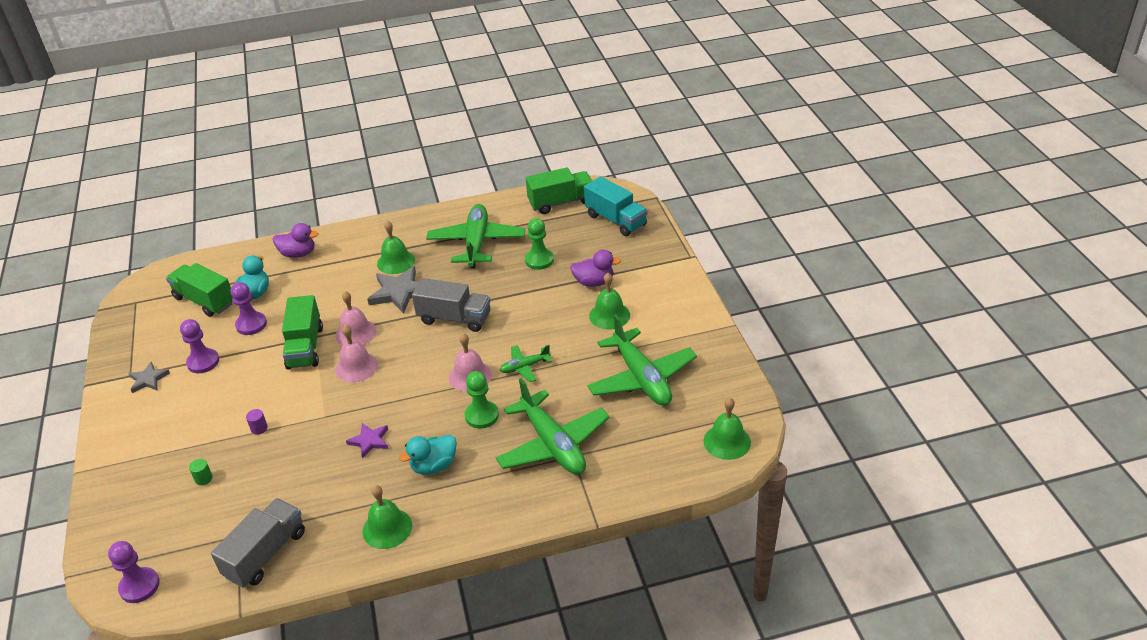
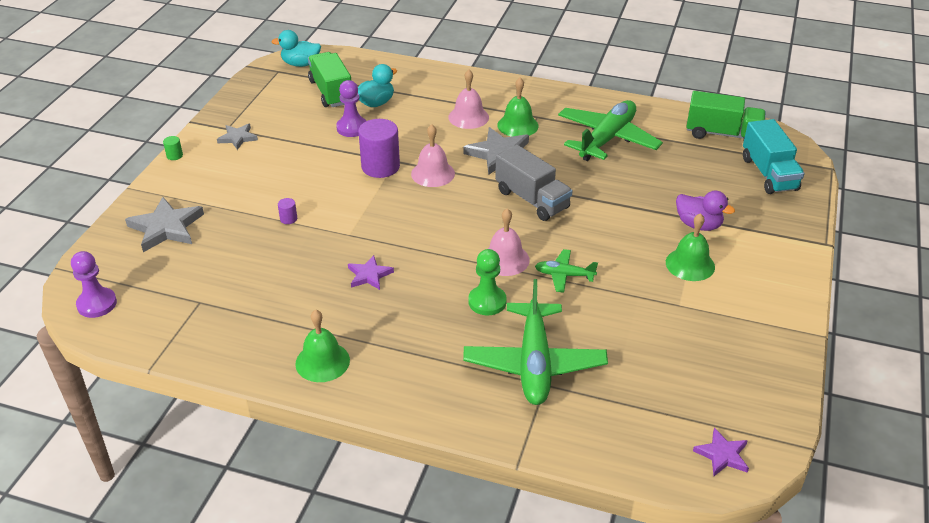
camera: 30 degrees right, 0 degrees up
(148, 489) = (166, 228): none -> grey star
(203, 362) = (289, 142): purple pawn -> none
(203, 478) = (213, 240): green cylinder -> green cylinder (174, 156)
(266, 554) = (208, 330): grey truck -> none
(298, 254) = (438, 84): purple duck -> none
(305, 347) = (380, 167): green truck -> purple cylinder
(356, 367) = (410, 204): pink bell -> pink bell (468, 117)
(434, 466) = (407, 326): turquoise duck -> turquoise duck (300, 64)
(539, 260) = (657, 180): green pawn -> none
(641, 378) = (676, 342): green plane -> none
(727, 441) = (722, 455): green bell -> purple star

